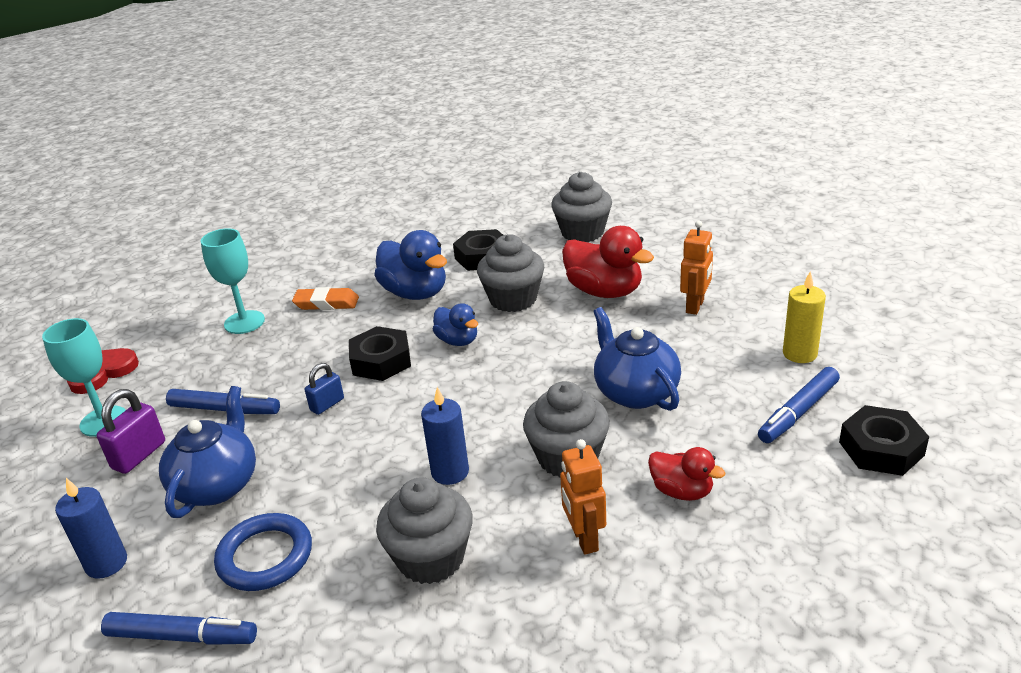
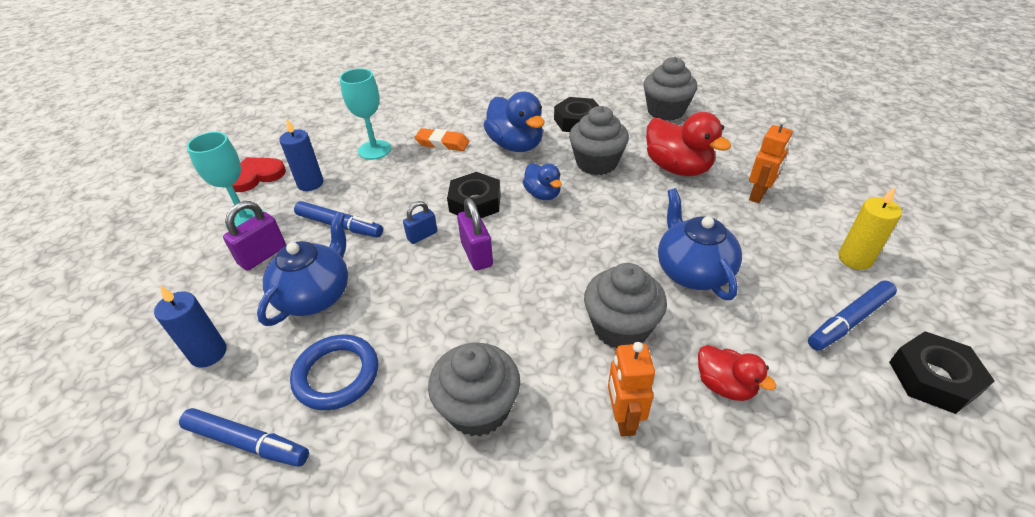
camera: 10 degrees right, 10 degrees up
(395, 413) = (477, 254): none -> purple padlock
(450, 472) = (512, 321): blue candle -> blue candle (310, 183)

